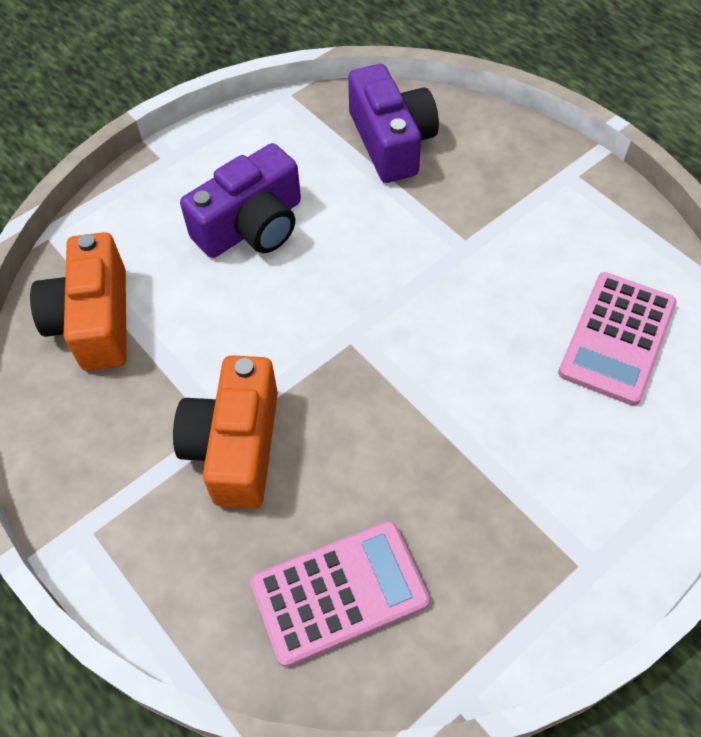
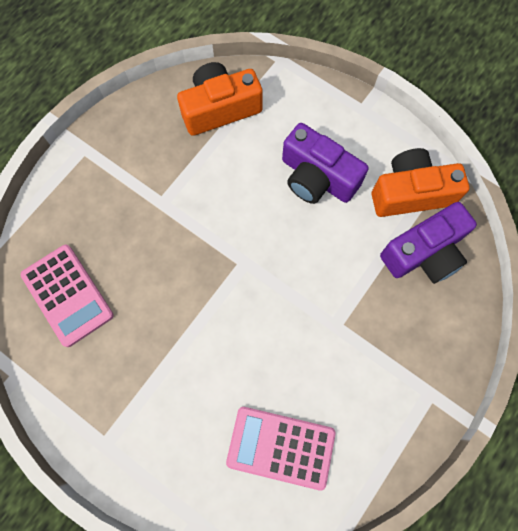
camera: 75 degrees right, 15 degrees up
(235, 446) = (149, 214): orange camera -> orange camera (410, 193)

